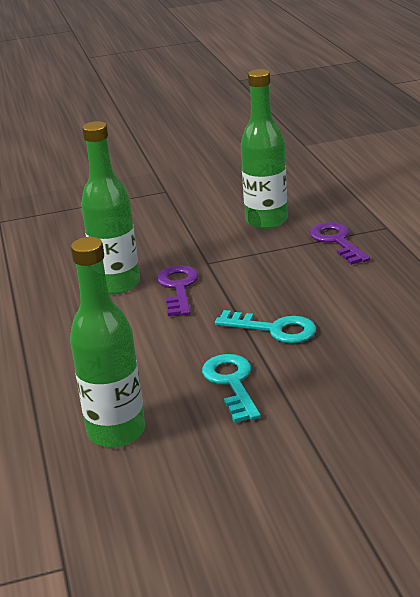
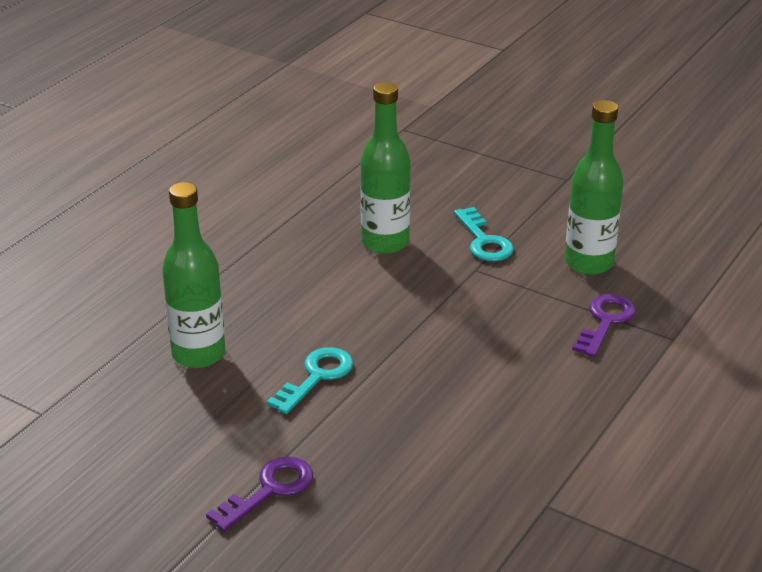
camera: 45 degrees right, 5 degrees up
(178, 288) = (417, 276): purple key -> purple key (269, 490)
(274, 329) = (416, 359): turquoise key -> turquoise key (484, 241)

